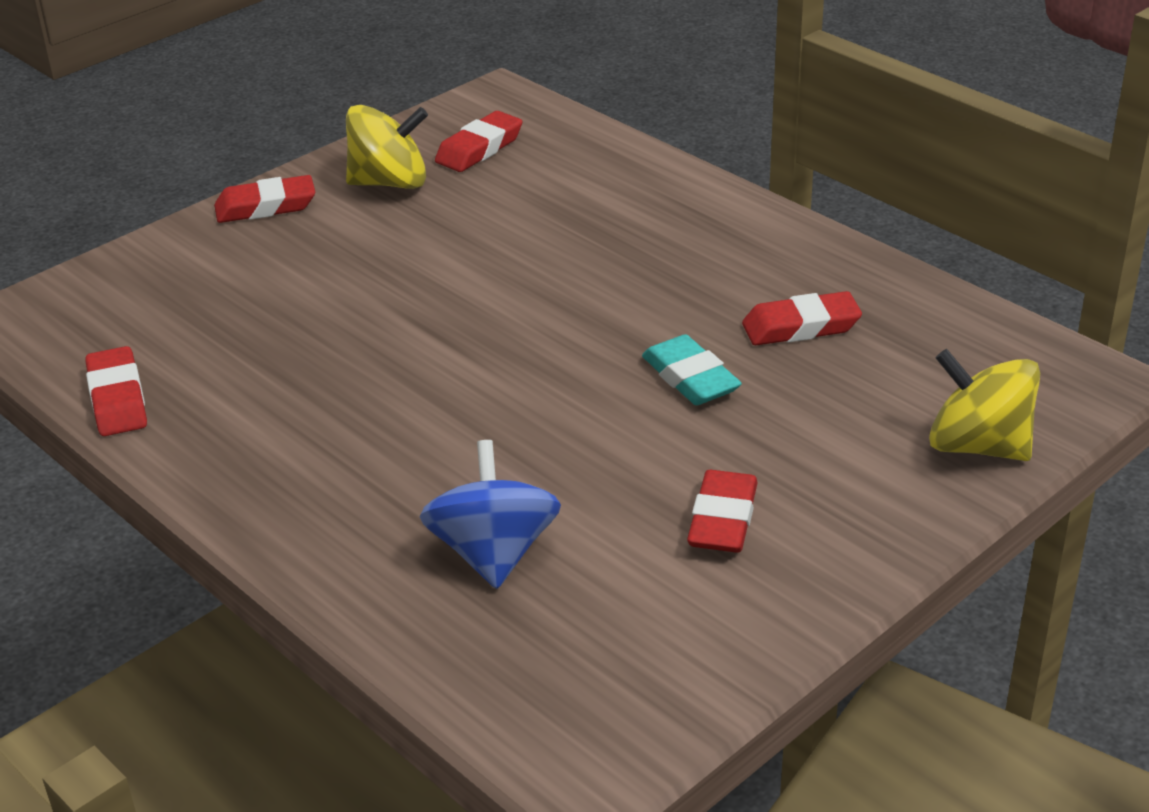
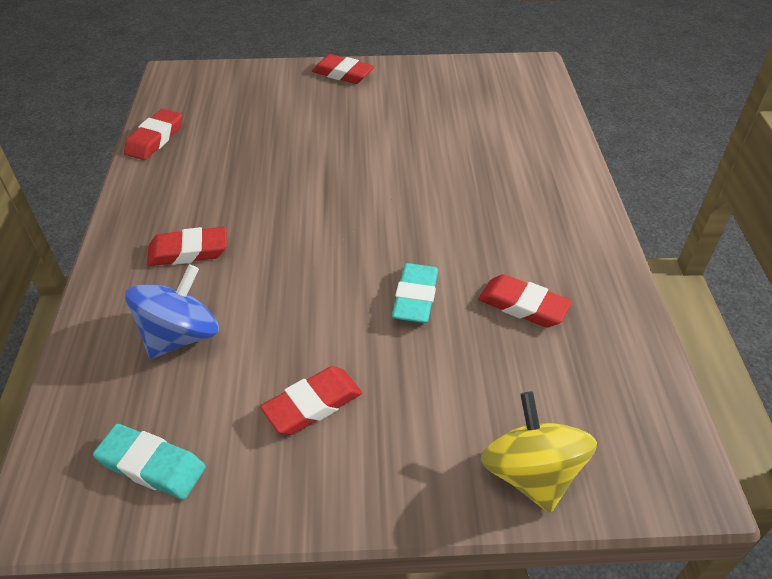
camera: 40 degrees right, 10 degrees up
(390, 182) = (415, 89): yellow spinning top -> none
(479, 149) = (484, 92): red eraser -> red eraser (188, 251)
(641, 663) = (152, 465): none -> turquoise eraser

